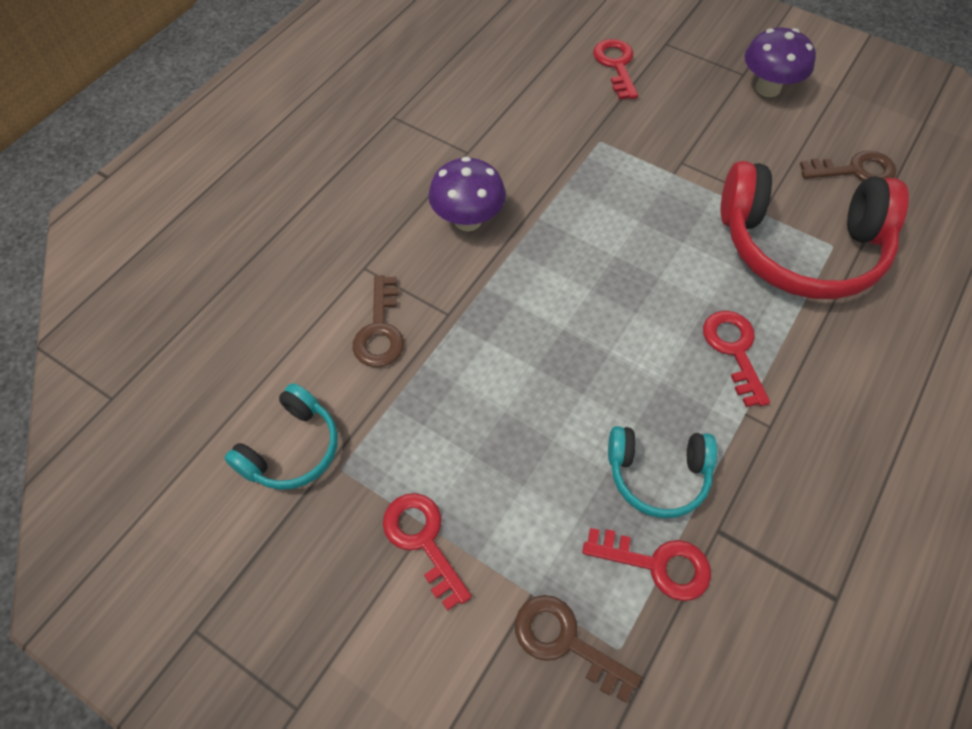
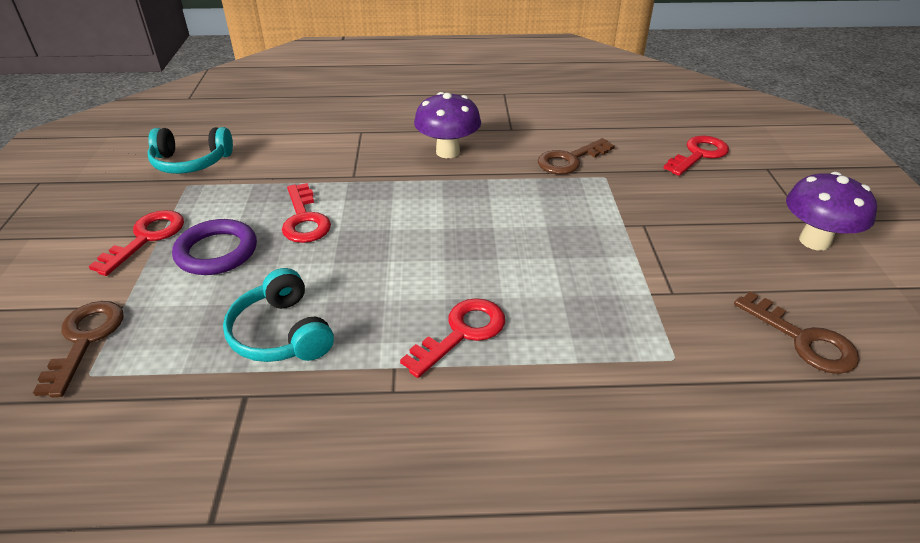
camera: 55 degrees right, 20 degrees down
(380, 330) = (314, 156): brown key -> brown key (570, 160)
(497, 483) = (216, 252): none -> purple ring
(657, 564) = (186, 367): red key -> red key (304, 219)
(800, 247) = (640, 334): red headphones -> none

